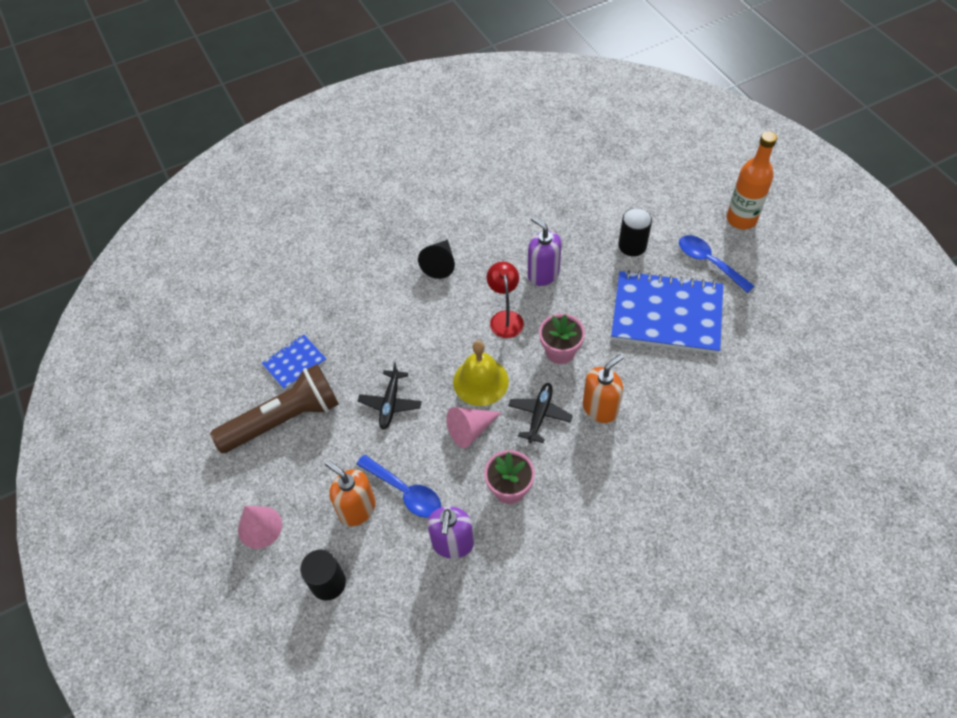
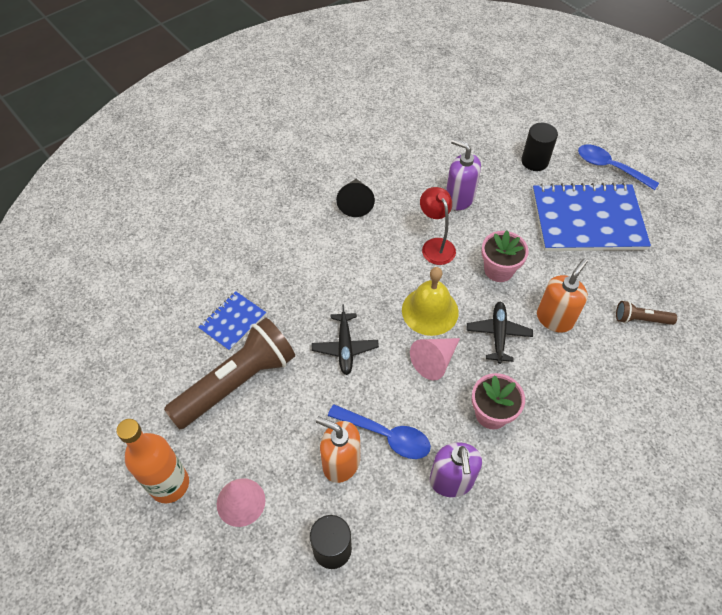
camera: 15 degrees left, 0 degrees up
(687, 423) = (640, 319): none -> brown flashlight
(741, 219) = (625, 125): orange bottle -> orange bottle (169, 484)

